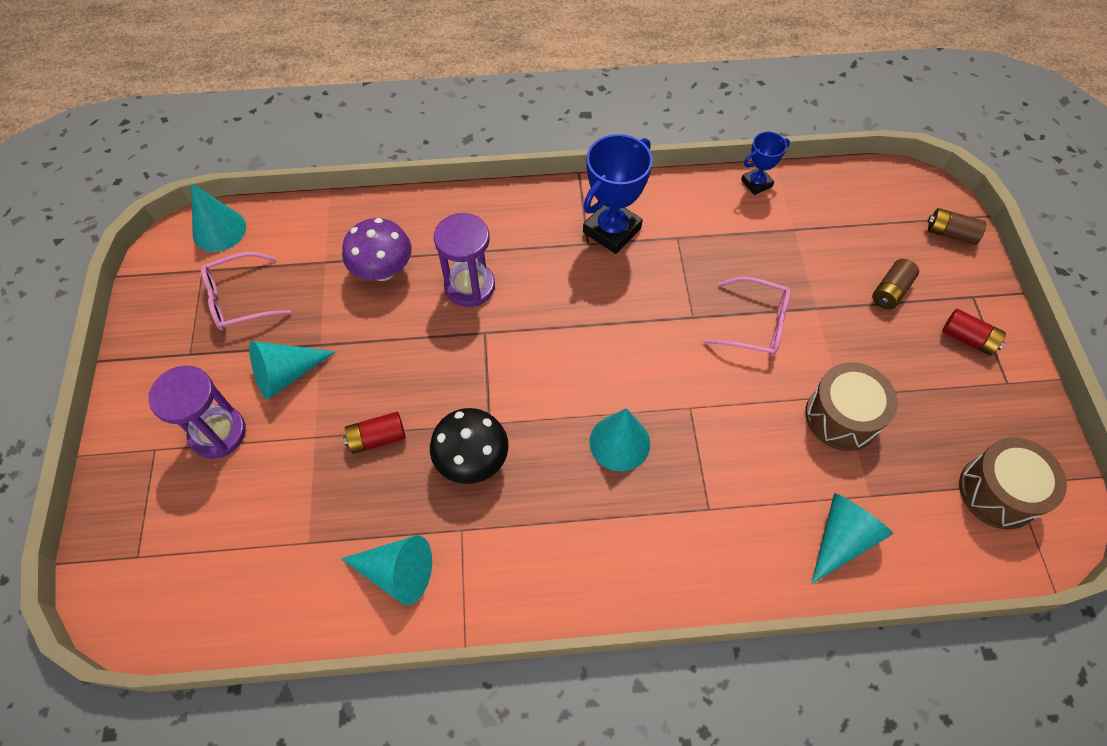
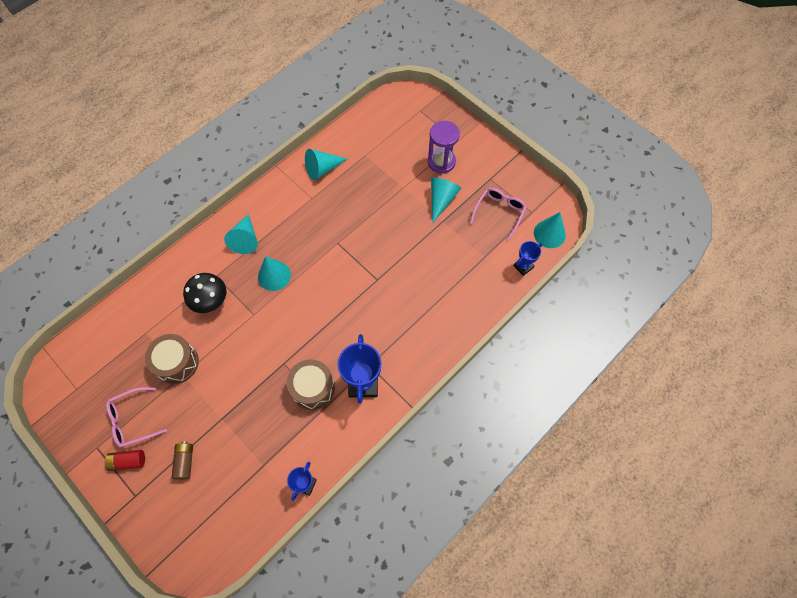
camera: 140 degrees right, 5 degrees up
(296, 218) = (523, 266): none -> blue trophy
(377, 438) = (377, 204): red battery -> none
(383, 270) = (453, 273): purple mushroom -> none
(469, 286) = (405, 296): purple hourglass -> none
(472, 460) = (331, 224): black mushroom -> black mushroom (210, 301)
(755, 324) = (248, 383): pink glasses -> pink glasses (133, 420)
(842, 538) = (150, 304): turquoise cone -> turquoise cone (245, 239)
(950, 234) = (166, 538): brown battery -> none
(998, 492) = (83, 378): brown drum -> brown drum (313, 388)

